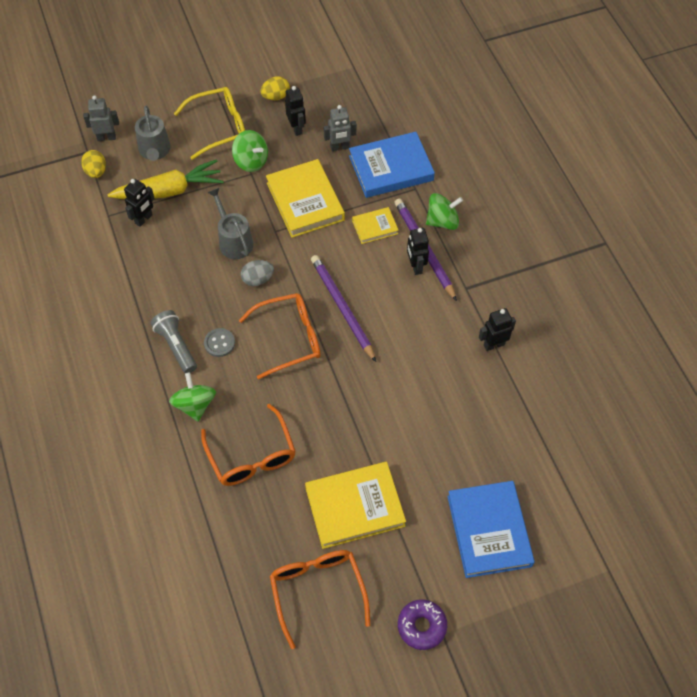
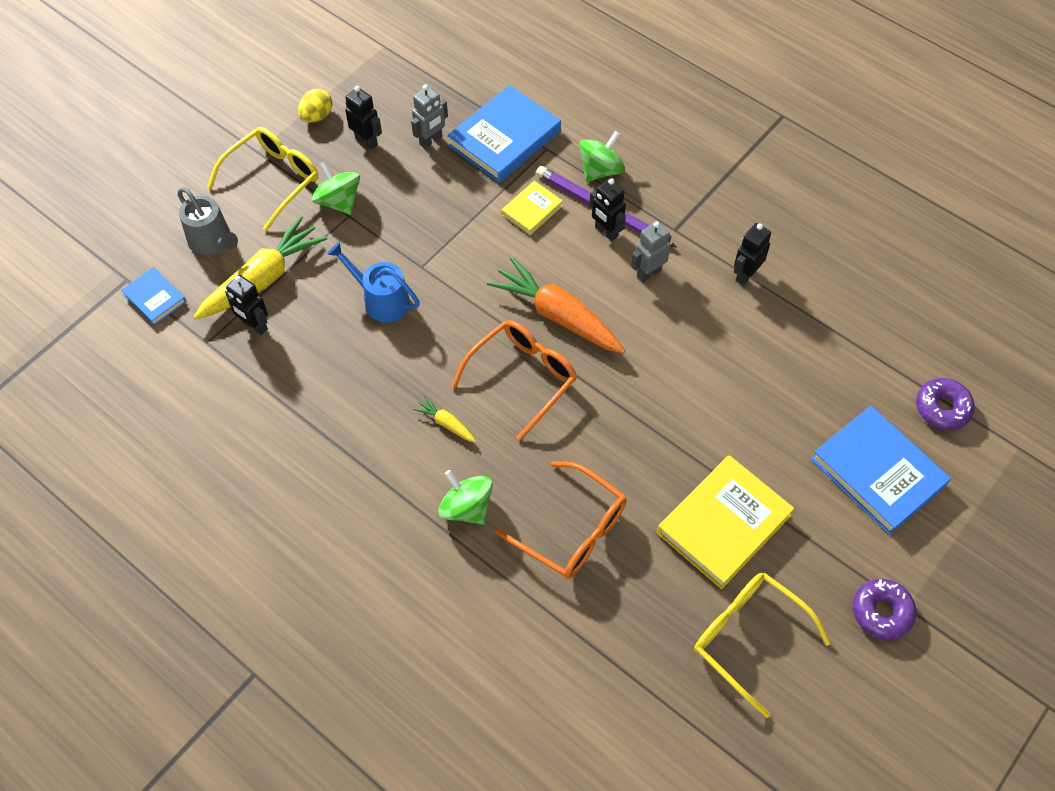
camera: 30 degrees left, 0 degrees up
(96, 172) = (155, 298): yellow egg -> blue book
(106, 137) = (140, 252): grey robot -> grey robot (648, 273)
(144, 219) = (255, 326): black robot -> black robot turned 120 degrees clockwise
(176, 346) = (397, 452): grey flashlight -> none
(219, 343) = (446, 423): grey button -> yellow carrot
(234, 241) = (381, 300): grey watering can -> blue watering can
(251, 161) = (339, 201): green spinning top -> green spinning top turned 135 degrees counterclockwise
(258, 279) = (440, 330): grey egg -> none
(305, 201) = (433, 218): yellow book -> none
(317, 591) = (748, 638): orange glasses -> yellow glasses
(342, 308) = (557, 315): purple pencil -> orange carrot
(571, 511) = (942, 408): none -> purple donut

